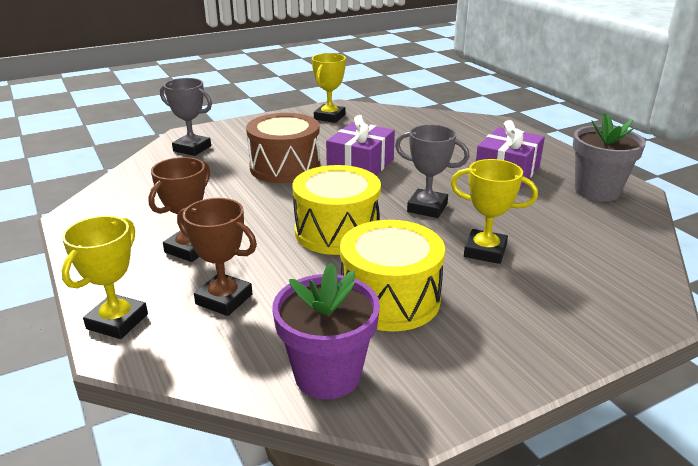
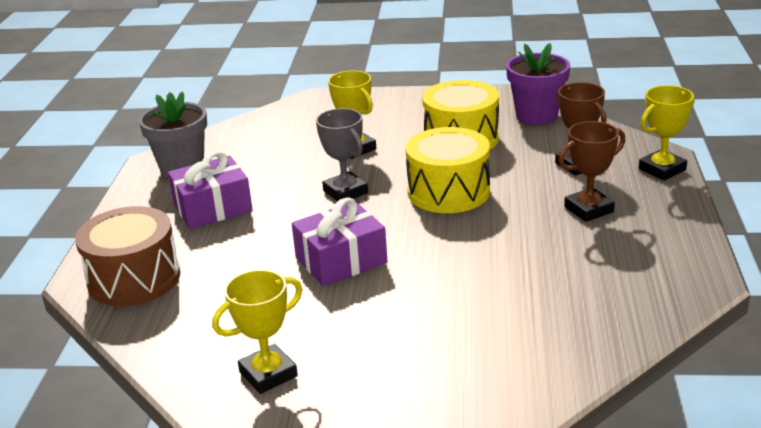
camera: 145 degrees left, 0 degrees up
(192, 149) = (527, 362): grey trophy -> none
(285, 167) = (428, 283): brown drum -> brown drum (134, 279)

